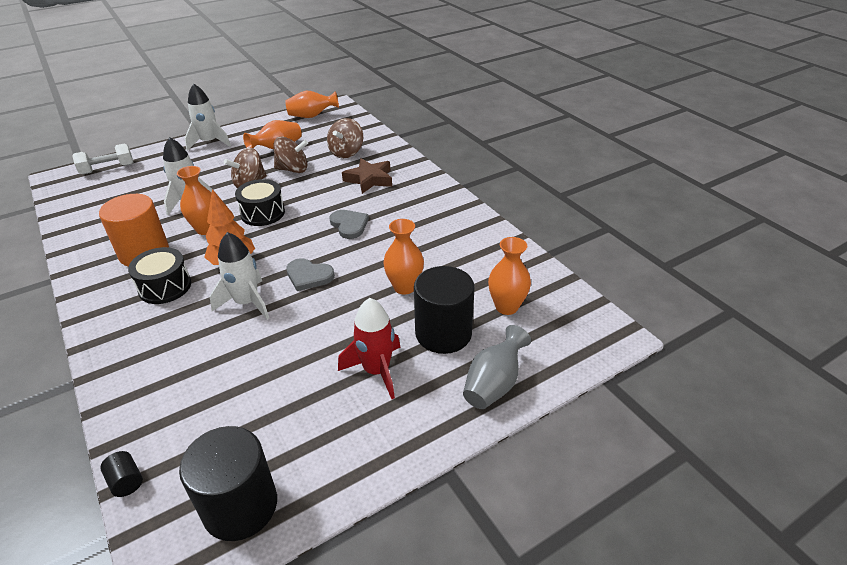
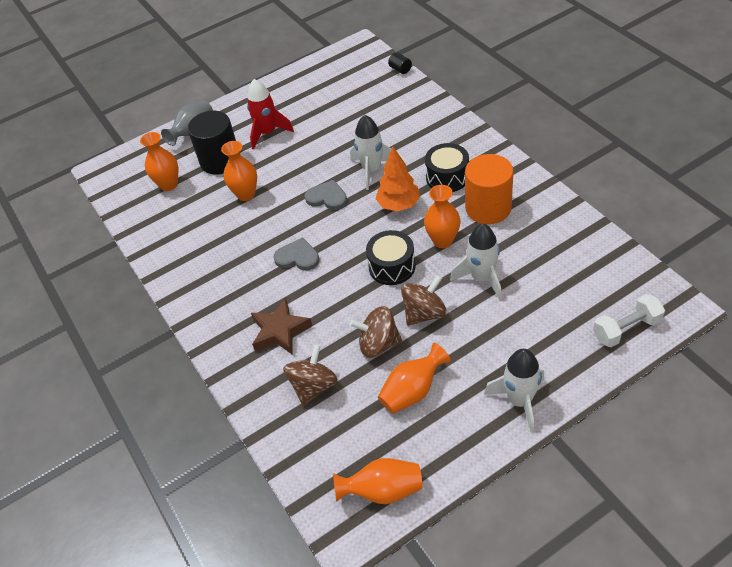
camera: 175 degrees left, 10 degrees up
(240, 506) = (335, 67): black cylinder -> none
(349, 225) = (297, 257): grey heart -> grey heart turned 135 degrees clockwise

